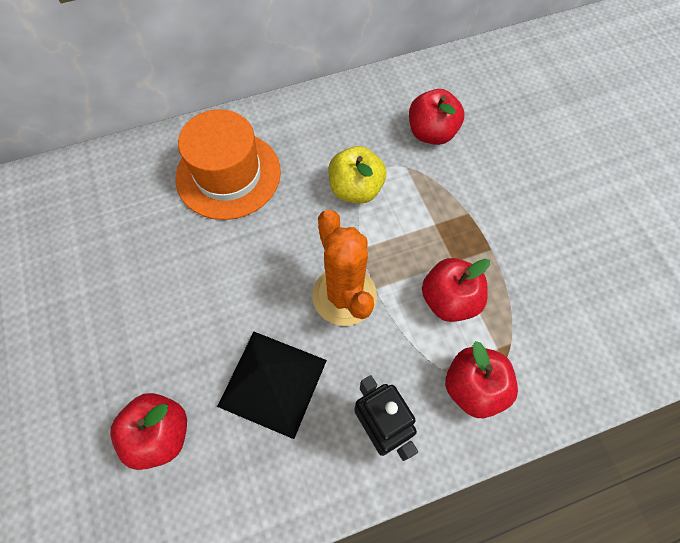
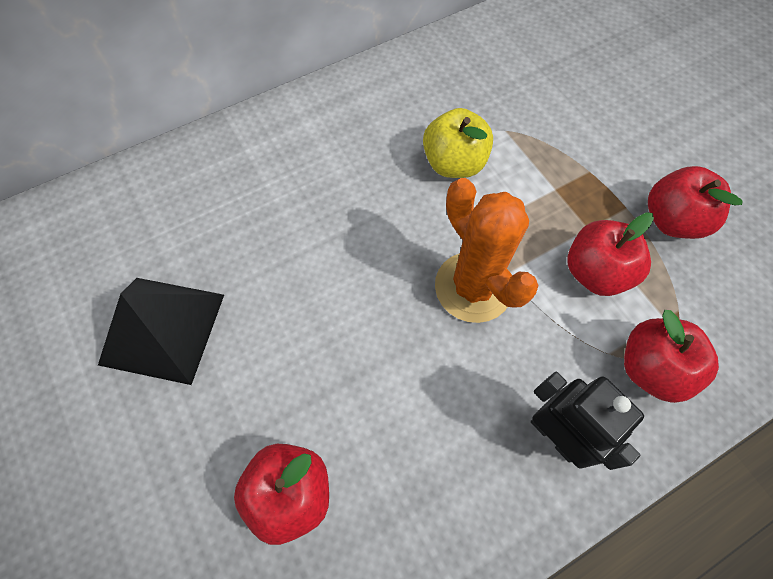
camera: 10 degrees left, 0 degrees up
(228, 175) = (299, 168): orange hat -> none
(272, 383) = (414, 405): black pyramid -> black pyramid (162, 329)
(431, 133) = (523, 89): red apple -> red apple (672, 220)

